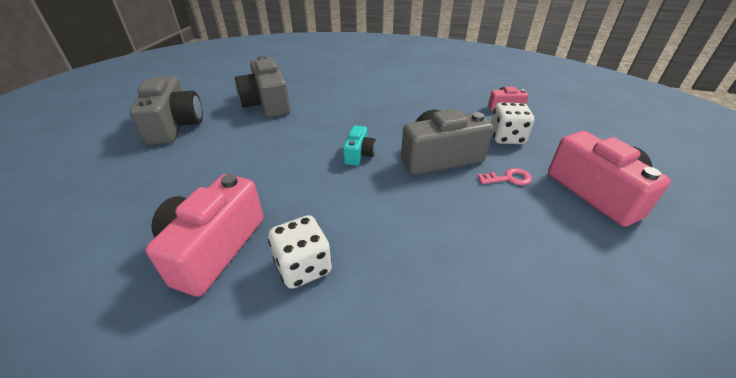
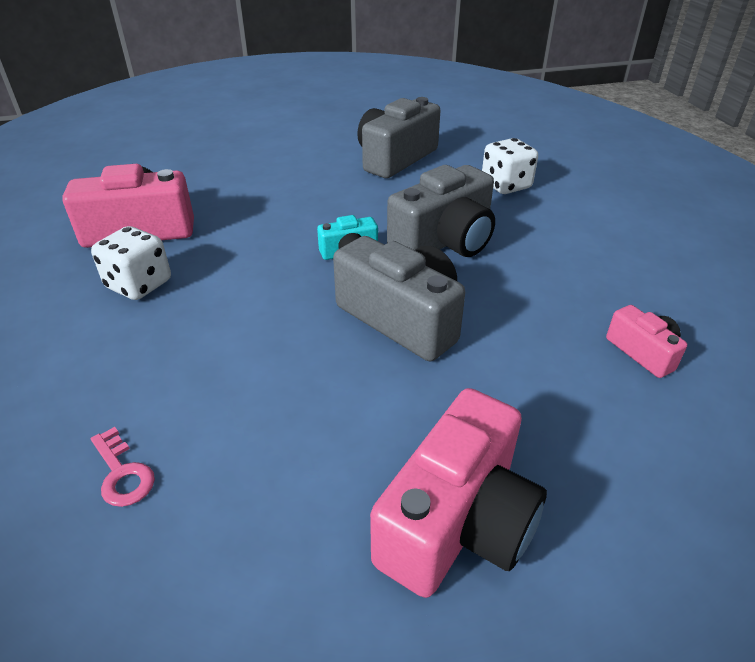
camera: 60 degrees right, 0 degrees up
(175, 126) = (299, 134): grey camera -> grey camera (445, 241)
(506, 137) = (531, 375): white dice -> white dice (506, 185)
(509, 178) = (409, 400): pink key -> pink key (122, 474)

